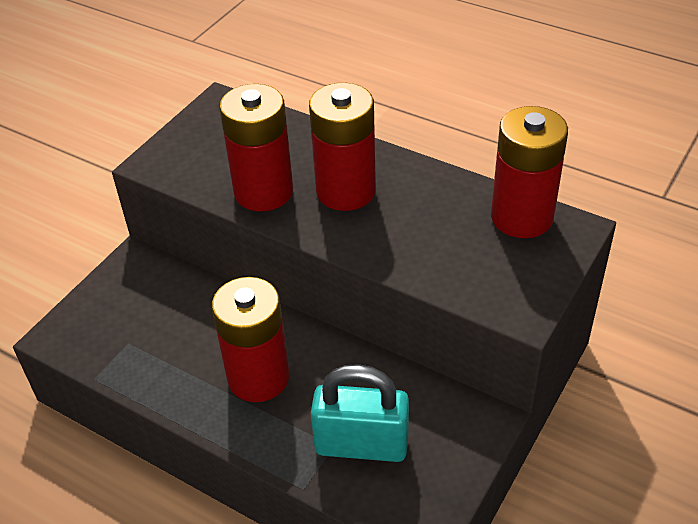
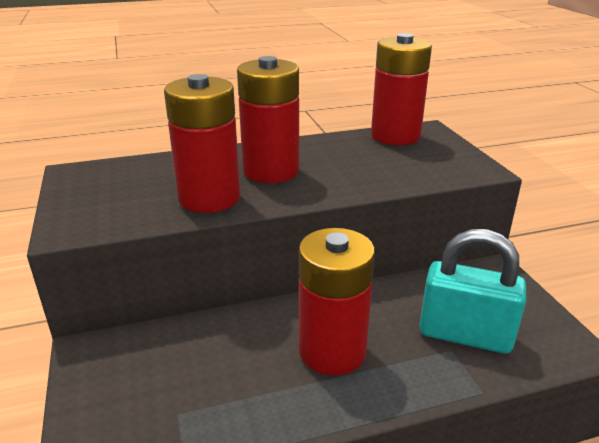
camera: 50 degrees left, 15 degrees down
(361, 444) = (465, 334): turquoise padlock -> turquoise padlock turned 60 degrees clockwise

